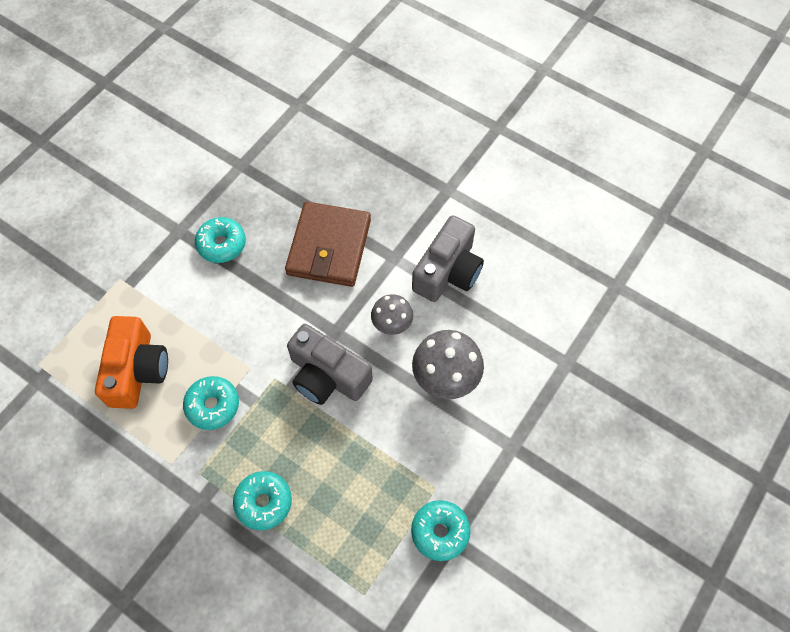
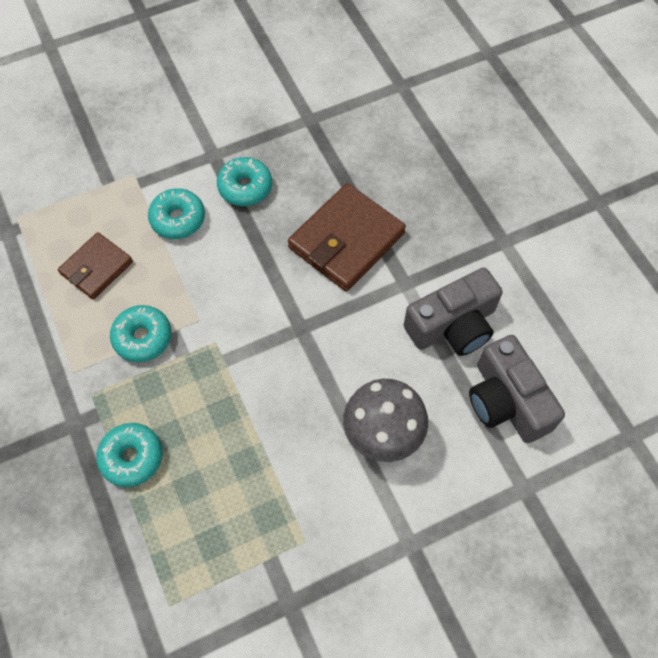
camera: 30 degrees right, 0 degrees up
(137, 370) = (96, 268): orange camera -> brown wallet
(327, 376) = (267, 367): grey camera -> grey camera (507, 401)
(392, 325) = (361, 351): grey mushroom -> none
(440, 532) = (282, 588): turquoise donut -> turquoise donut (178, 219)

